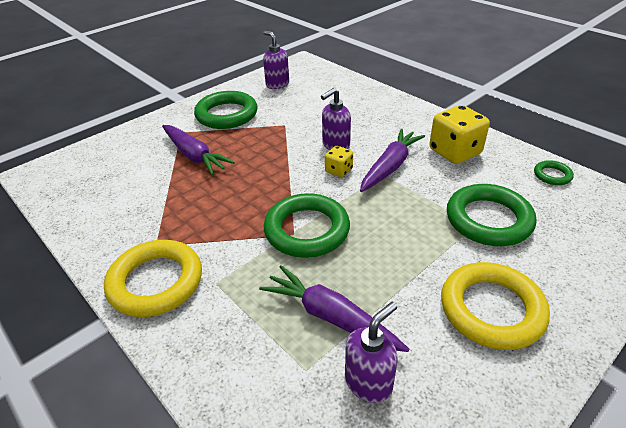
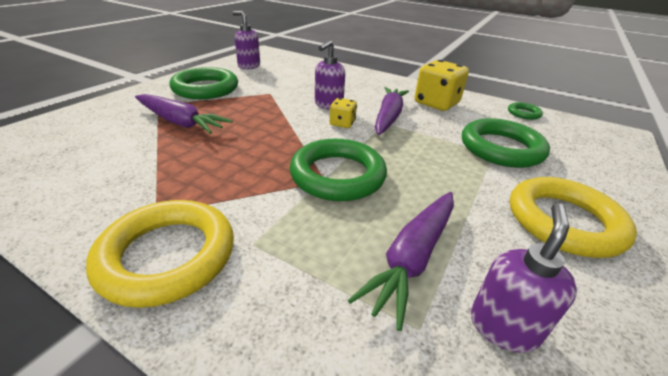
camera: 20 degrees left, 5 degrees down
(330, 317) = (412, 258): purple carrot -> purple carrot turned 75 degrees counterclockwise

